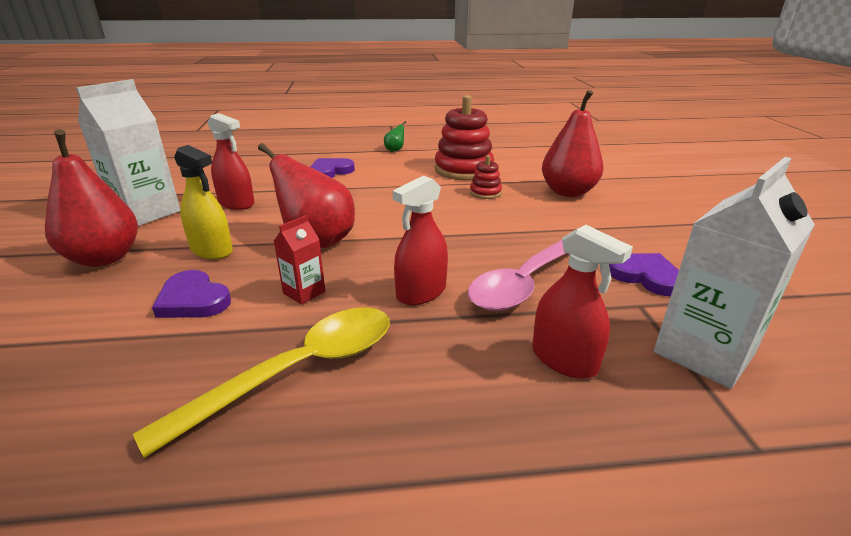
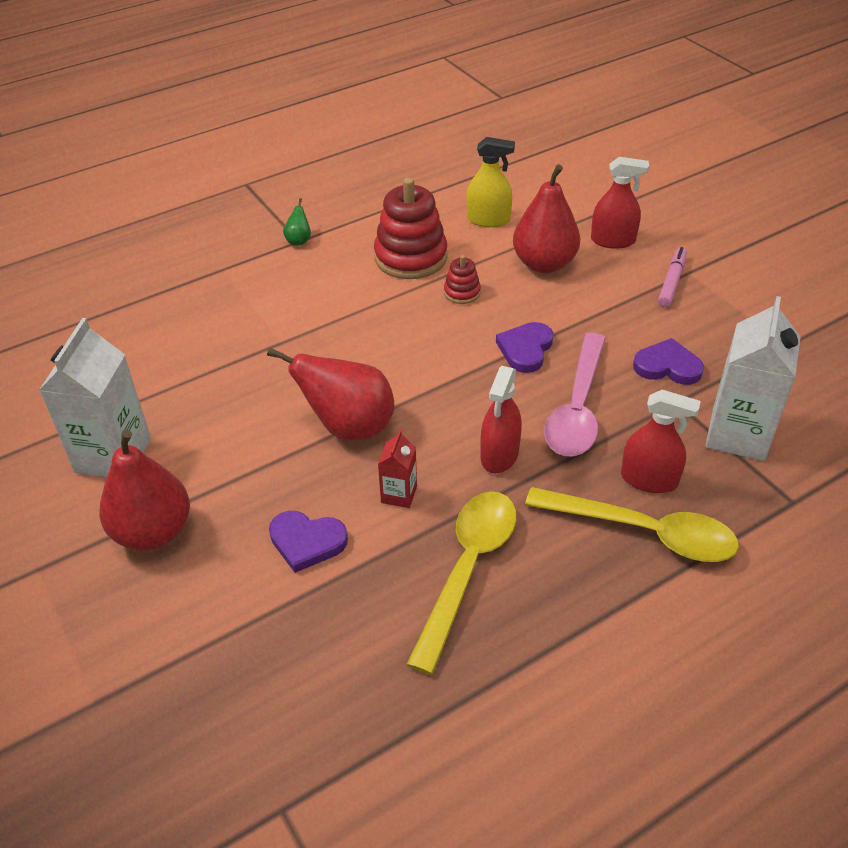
camera: 25 degrees left, 15 degrees up
(212, 250) = (255, 479): yellow spray bottle -> yellow spray bottle (488, 220)
(236, 203) = (203, 403): red spray bottle -> red spray bottle (613, 240)
(330, 171) = (257, 310): purple heart -> purple heart (525, 349)
(523, 409) = (644, 532): none -> yellow spoon
(684, 224) = (672, 282): none -> pink marker

